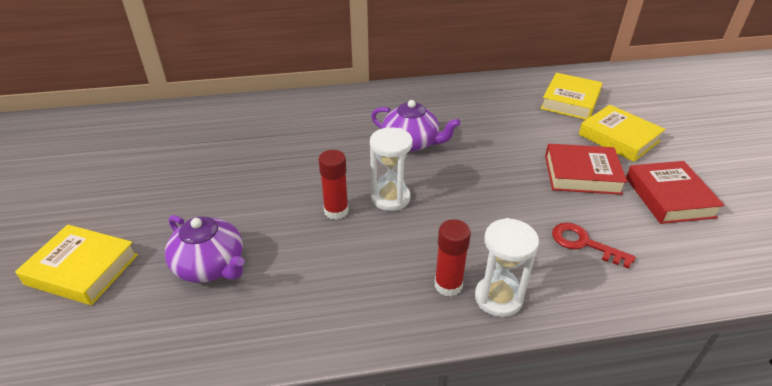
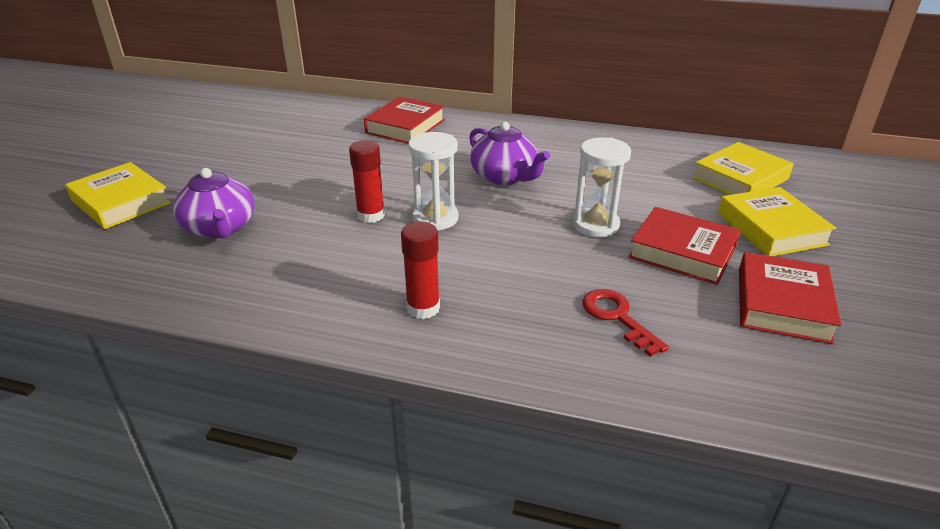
camera: 25 degrees right, 5 degrees down
(293, 114) = (405, 126): none -> red book
(498, 298) = (466, 335): white hourglass -> white hourglass (595, 225)

